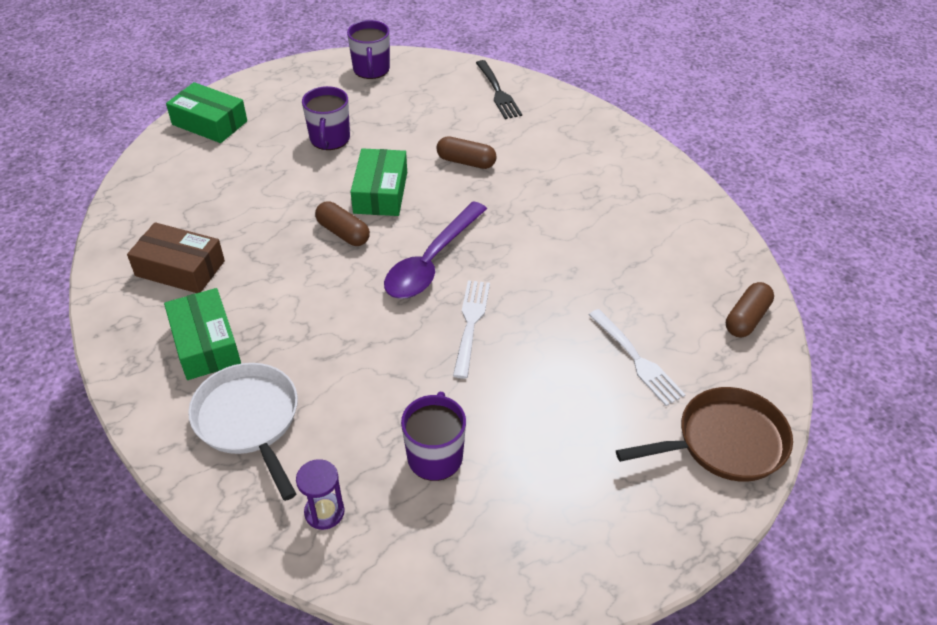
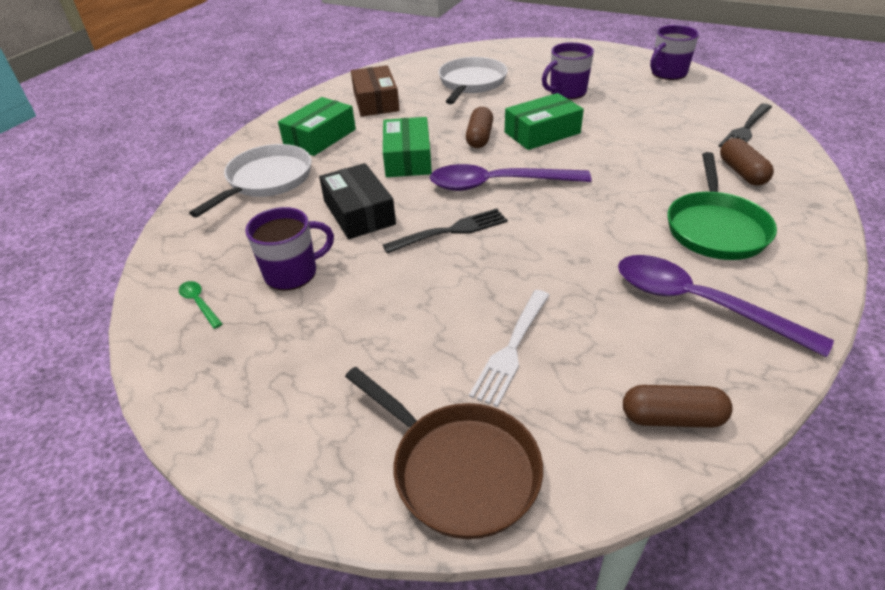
camera: 60 degrees right, 5 degrees down
(209, 123) = (517, 52): green box -> green box (408, 158)
(233, 185) = (471, 83): none -> white pan
(324, 512) = (205, 245): purple hourglass -> none
(384, 371) = (359, 212): none -> black box
(421, 544) = (199, 303): none -> green spoon
(466, 162) = (634, 151): brown capsule -> brown capsule (742, 172)
(471, 324) = (450, 231): white fork -> black fork
(596, 186) = (715, 228): none -> green pan
(663, 244) = (699, 303): none -> purple spoon

